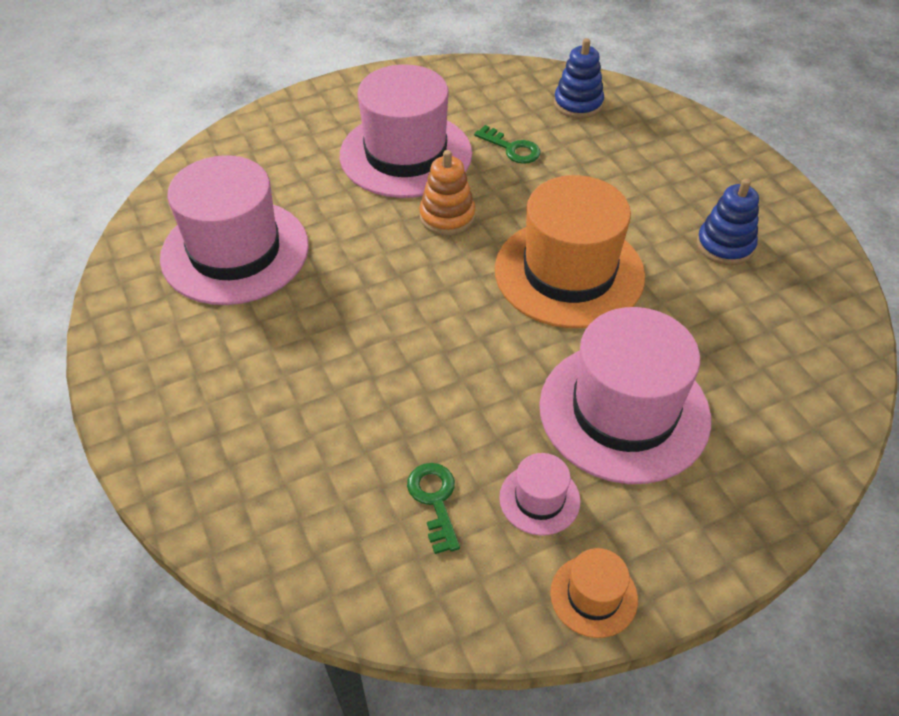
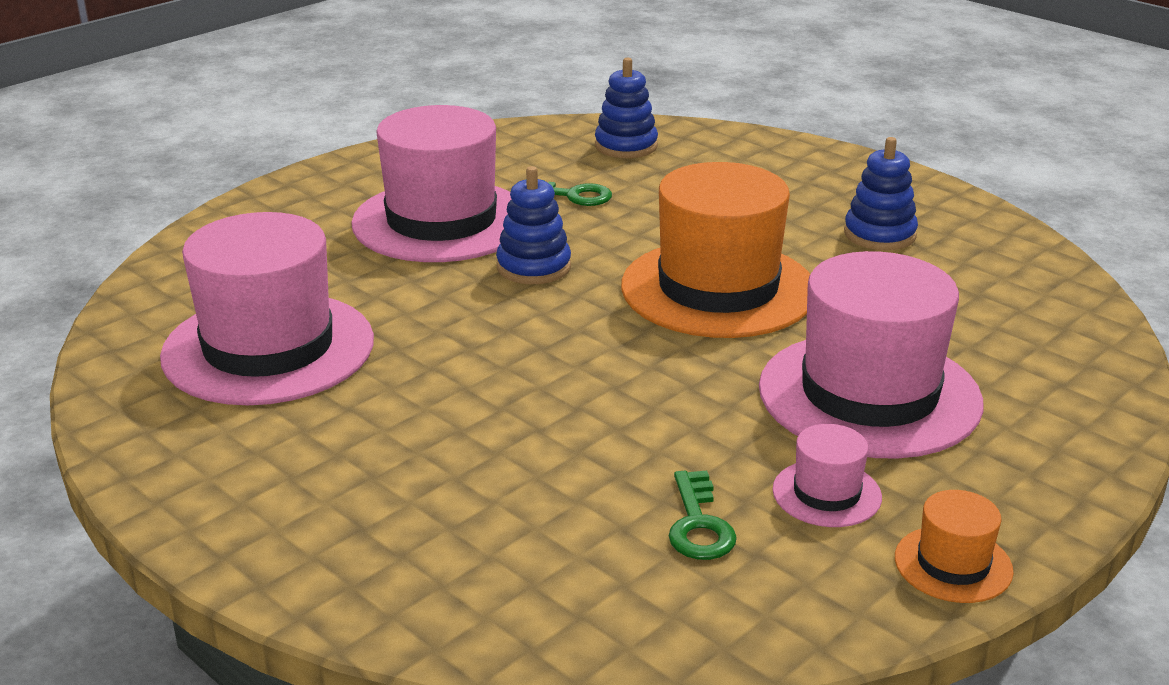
camera: 20 degrees left, 20 degrees down
(435, 500) = (699, 525): green key -> green key turned 150 degrees counterclockwise
(447, 217) = (533, 267): orange stacking toy -> blue stacking toy

